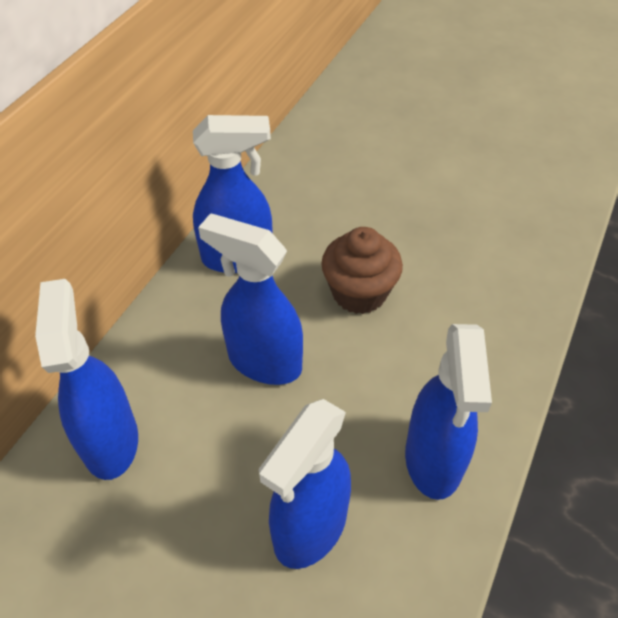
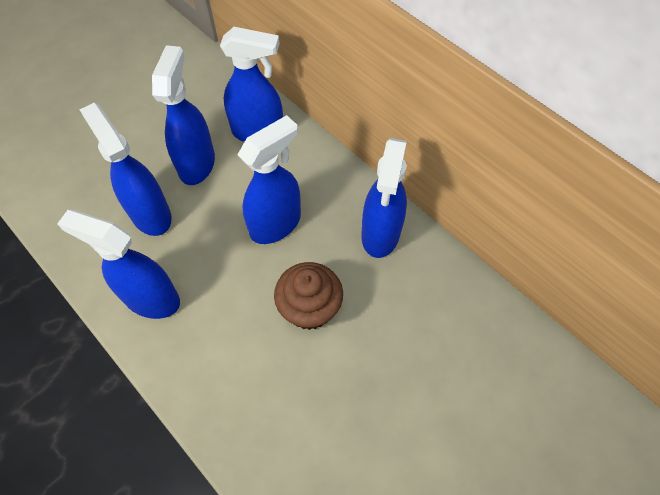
camera: 110 degrees right, 10 degrees up
(195, 504) = (197, 164): none -> blue spray bottle

